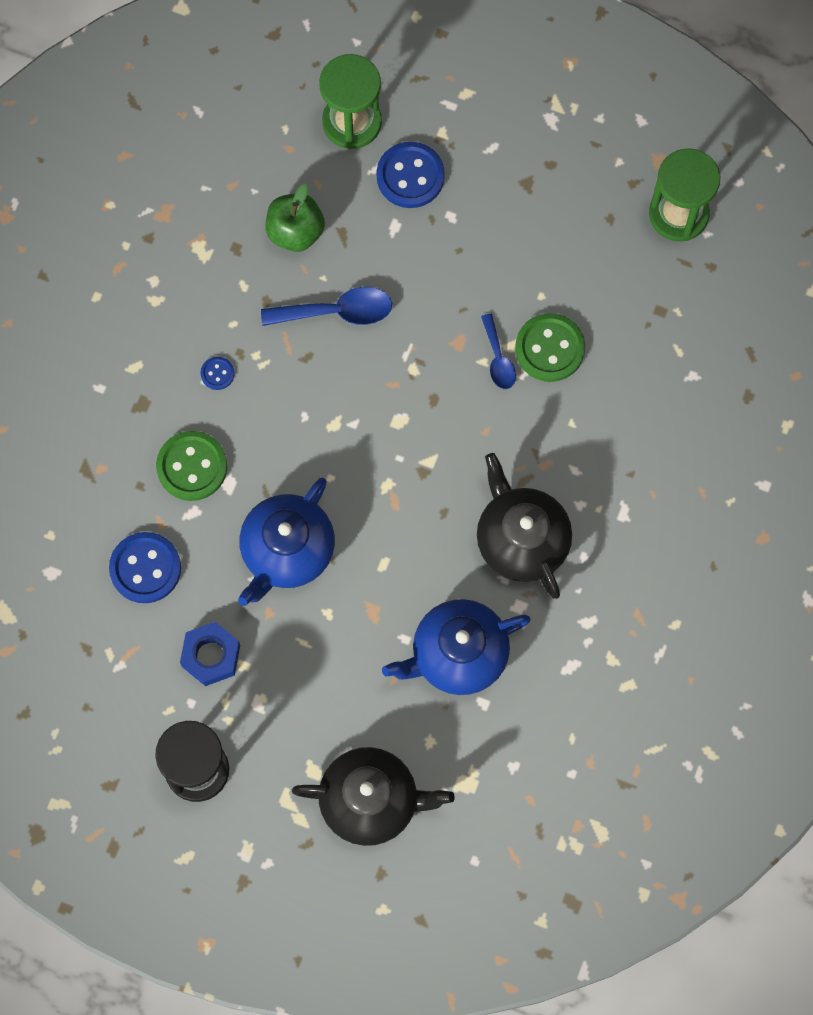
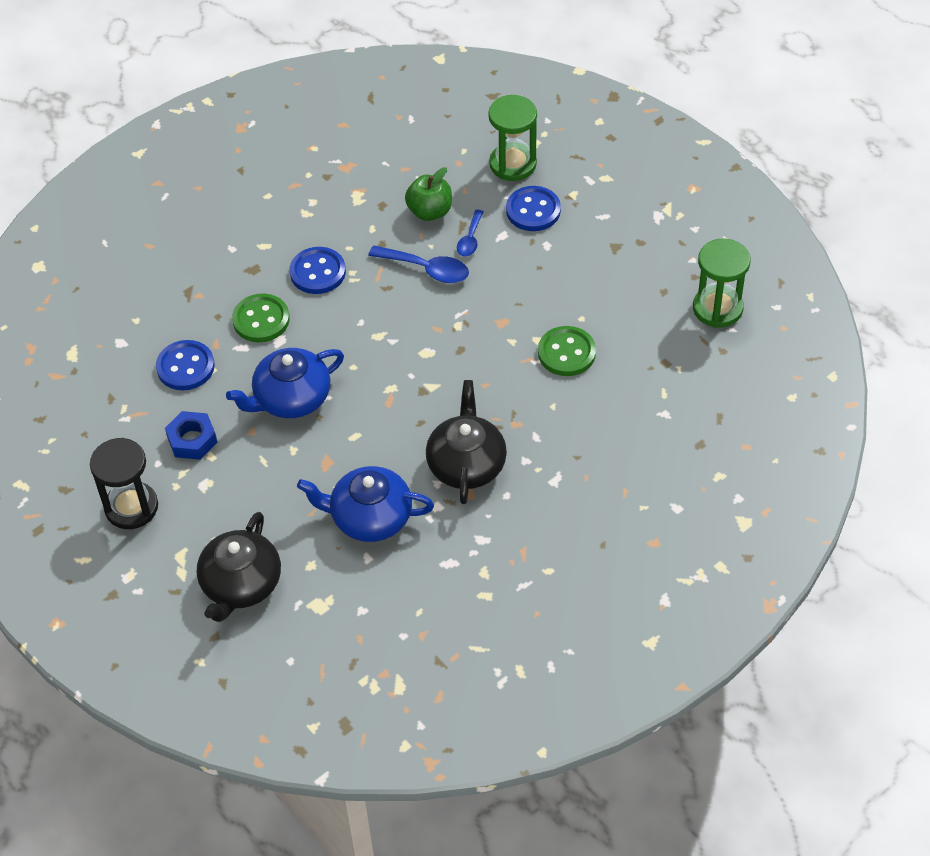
camera: 30 degrees right, 20 degrees down
(217, 374) = (318, 272): blue button -> blue button, size x2.06
(371, 801) = (241, 584): black teapot -> black teapot turned 75 degrees clockwise
(498, 359) = (524, 344): blue spoon -> blue spoon (470, 239)

